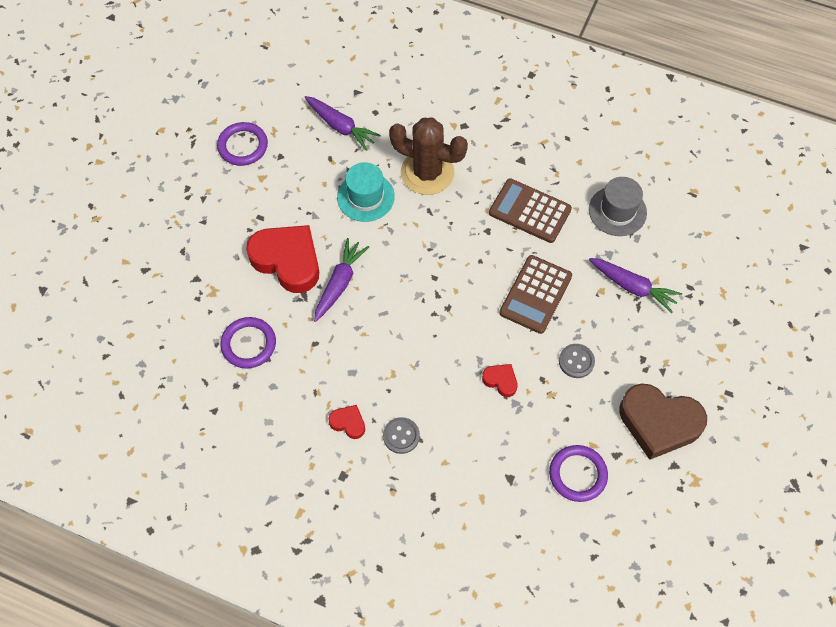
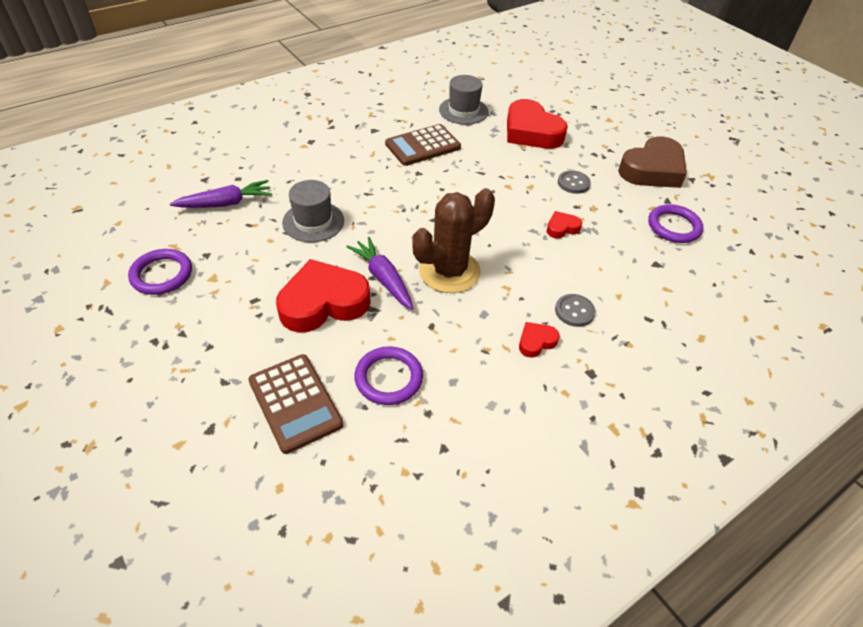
camera: 60 degrees left, 15 degrees down
(365, 197) = (313, 221): turquoise hat -> grey hat
(427, 172) = (330, 178): brown cactus -> brown cactus (449, 271)
(535, 294) = (498, 176): brown calculator -> brown calculator (295, 403)
(632, 287) = (531, 132): purple carrot -> red heart

